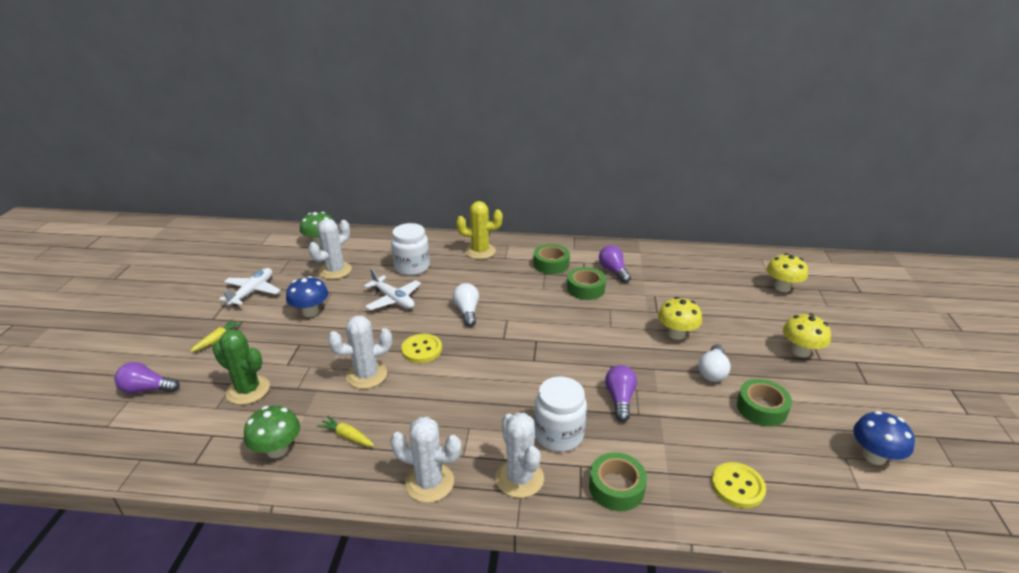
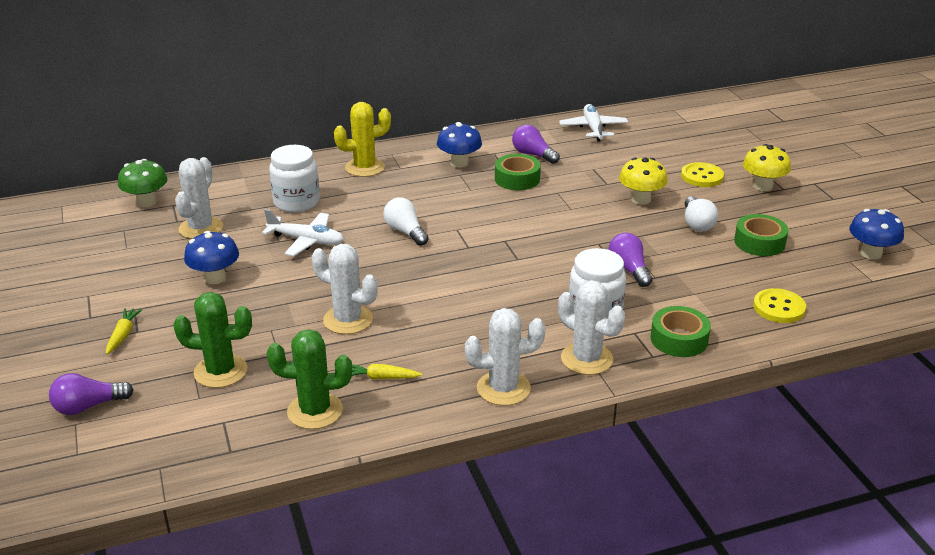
camera: 25 degrees left, 0 degrees up
(252, 292) = (113, 276): white plane -> white plane (593, 128)
(277, 449) = (315, 411): green mushroom -> green cactus
(366, 375) = (348, 320): white cactus -> white cactus turned 75 degrees clockwise
(422, 349) = (388, 280): yellow button -> yellow button (702, 176)
(551, 264) = (459, 163): green tape -> blue mushroom
(782, 287) = (711, 133): yellow mushroom -> none

